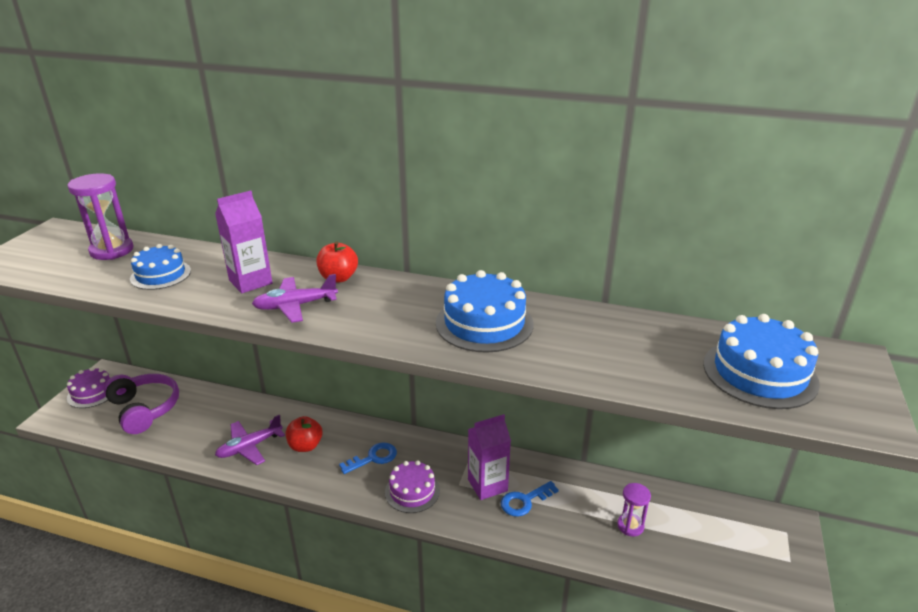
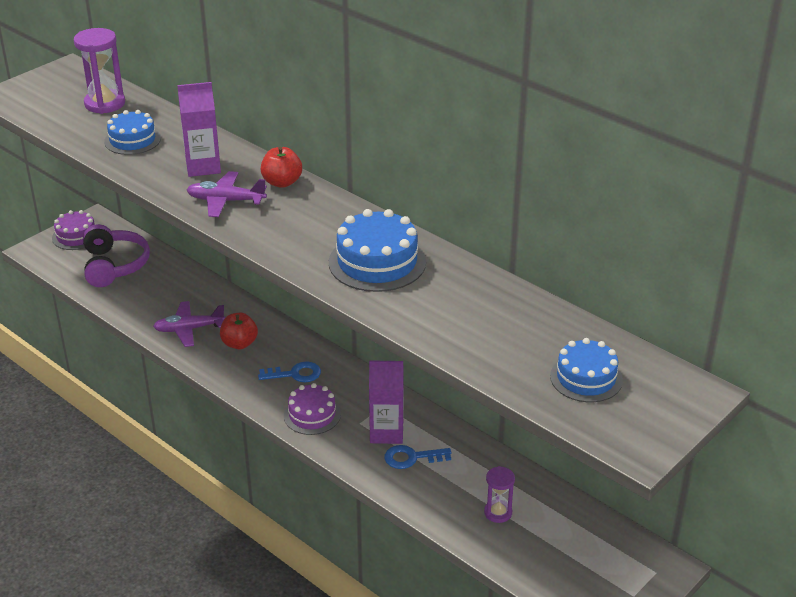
camera: 25 degrees right, 5 degrees up
(759, 373) = (586, 378): blue cake -> blue cake, size x0.66

